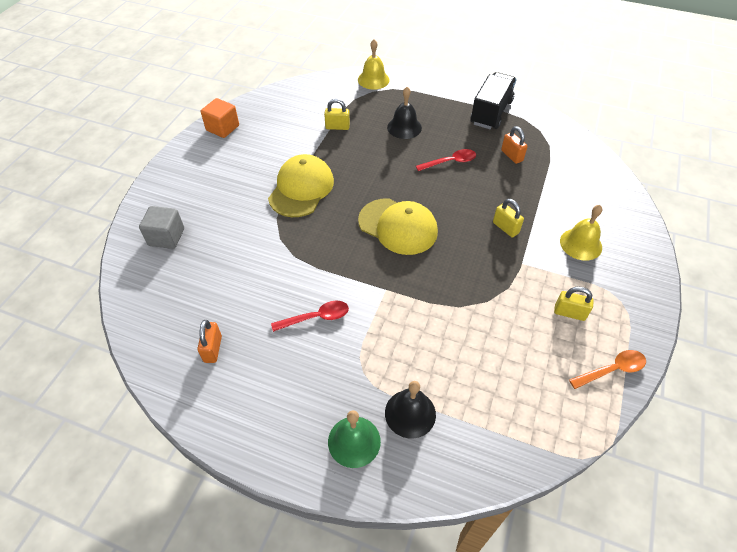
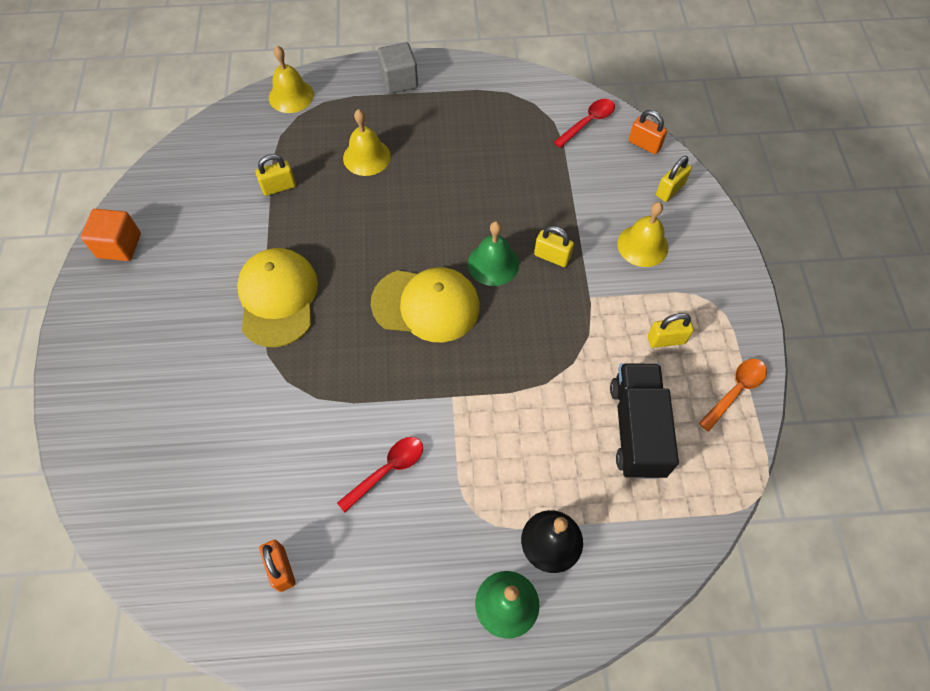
camera: 25 degrees left, 10 degrees up
(166, 237) = (132, 442): grey cube -> grey cube (399, 80)
(404, 127) = (366, 157): black bell -> yellow bell
(450, 162) = (447, 188): red spoon -> red spoon (588, 122)
(459, 218) = (493, 264): none -> green bell
(491, 112) = (464, 96): black truck -> black truck (637, 429)
(511, 156) = (516, 152): orange padlock -> orange padlock (644, 144)
(621, 215) = (670, 190): none -> yellow padlock

